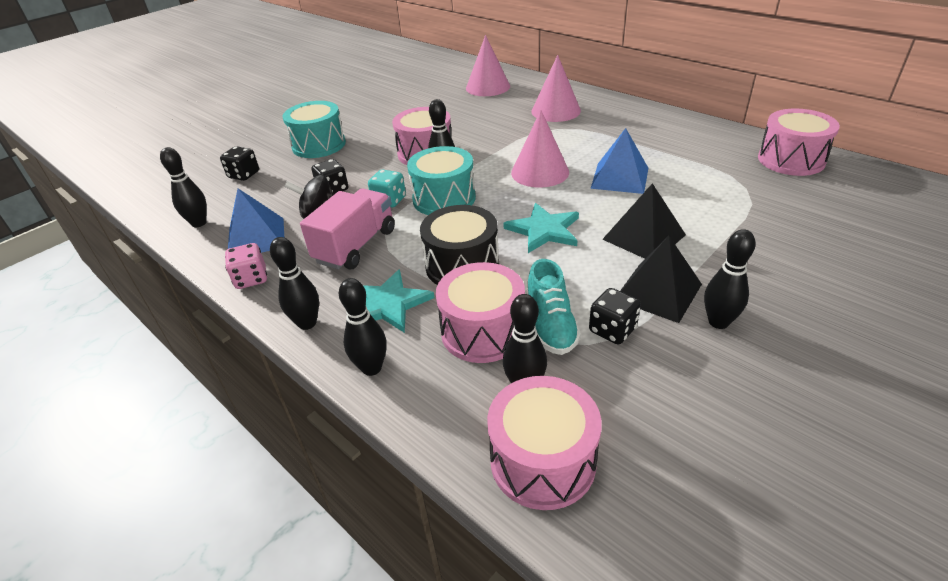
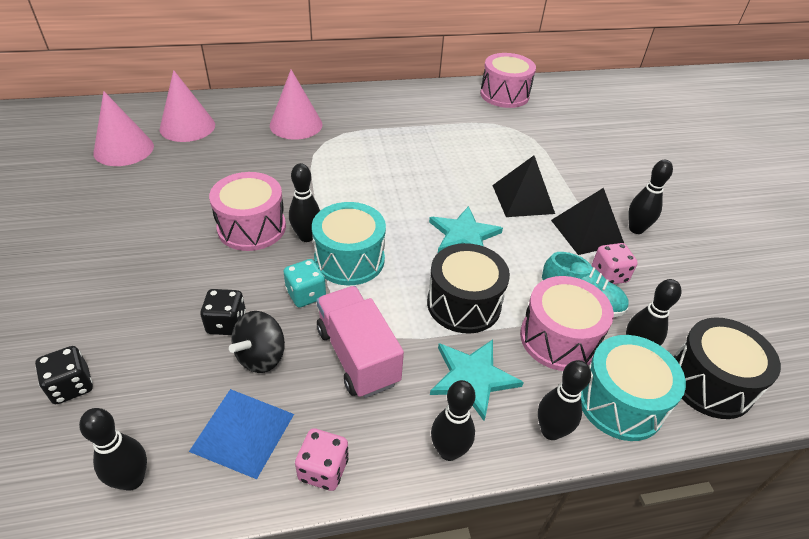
camera: 60 degrees left, 5 degrees up
(319, 145) = (106, 289): turquoise drum -> turquoise drum (620, 402)
(540, 172) = (380, 189): pink cone -> pink cone (124, 149)
(542, 461) = (709, 382): pink drum -> black drum
(612, 330) = (609, 275): black dice -> pink dice
(619, 178) = (439, 161): blue pyramid -> none

